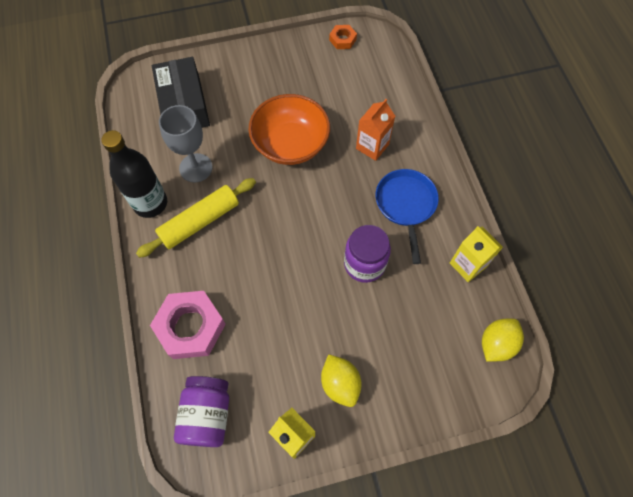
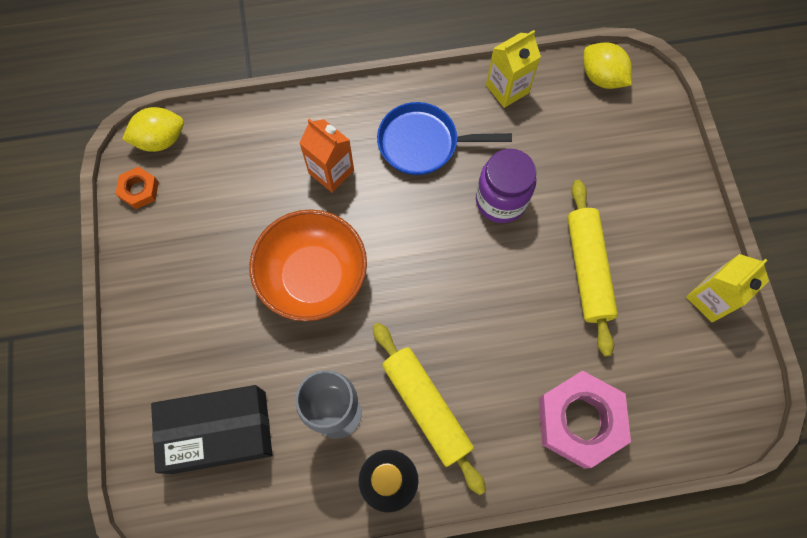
camera: 85 degrees left, 5 degrees up
(207, 415) = (690, 399): purple jar -> none
(312, 332) = (587, 269): none -> yellow rolling pin
(340, 383) = (648, 243): yellow lemon -> yellow lemon (161, 140)

